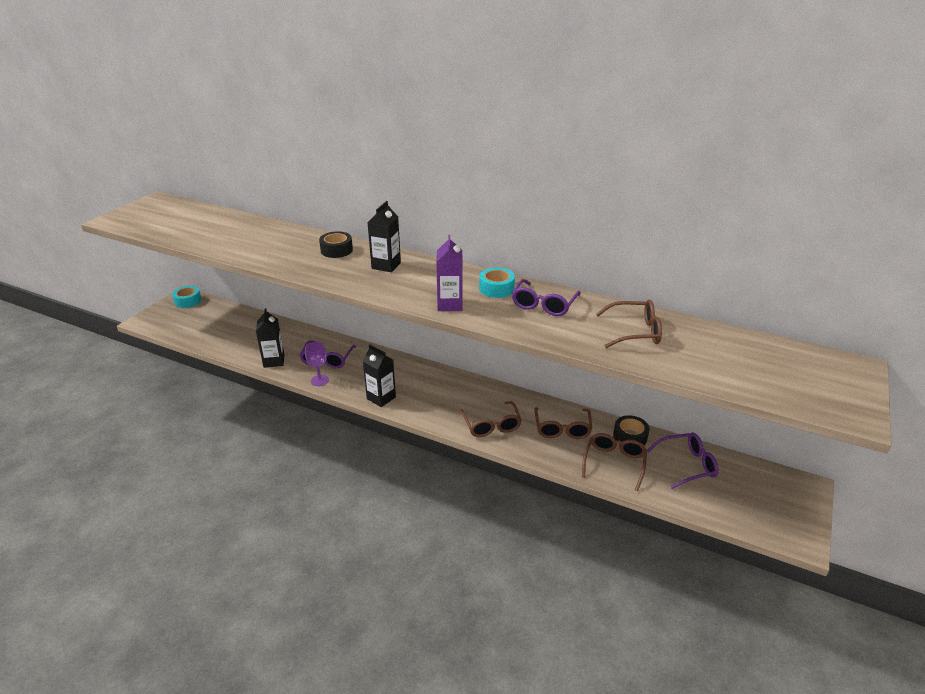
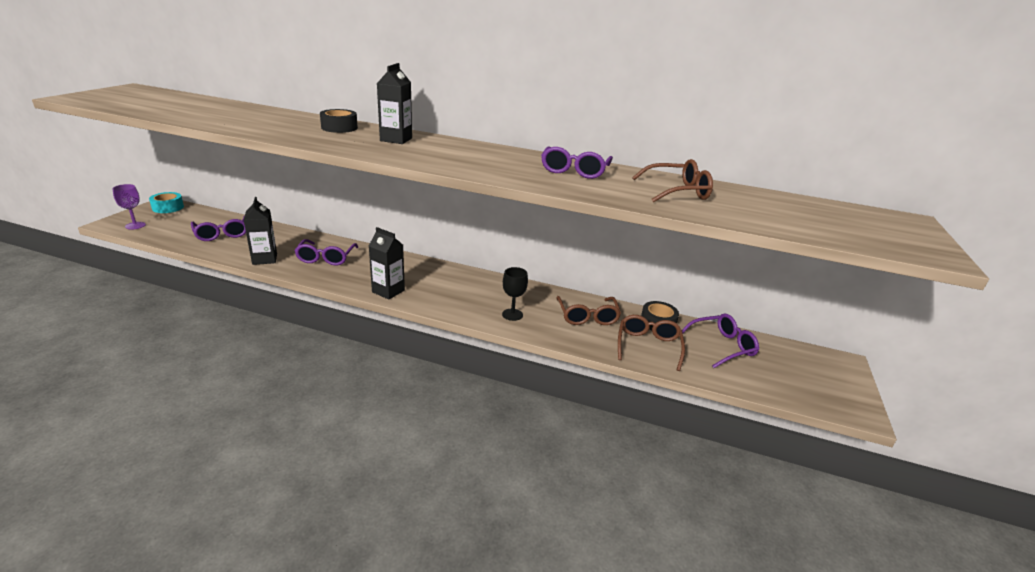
camera: 10 degrees left, 5 degrees down
(236, 332) = (222, 234): none -> purple glasses
(319, 380) = (317, 276): purple goblet -> purple goblet (135, 225)
(450, 305) = (472, 168): purple carton -> none
(491, 425) = (512, 314): brown glasses -> black goblet
(496, 288) = (520, 158): turquoise tape -> none

